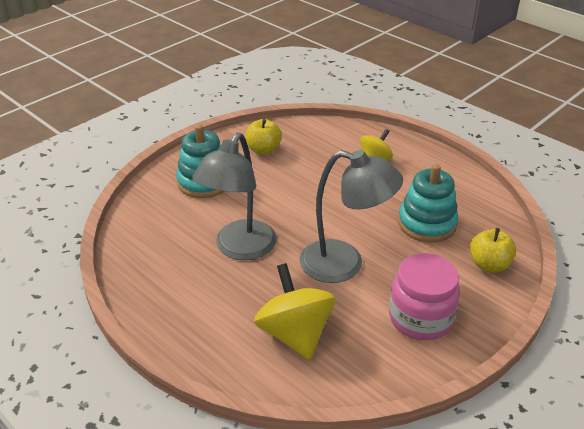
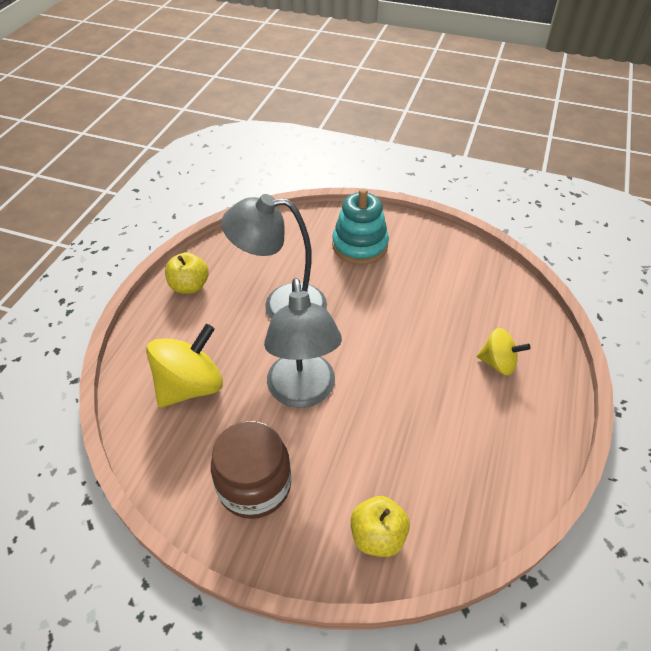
camera: 65 degrees right, 10 degrees up
(263, 150) = (441, 266): yellow apple -> yellow apple (189, 286)
(420, 318) = (254, 485): pink jar -> brown jar
(427, 223) = (414, 449): turquoise stacking toy -> none

